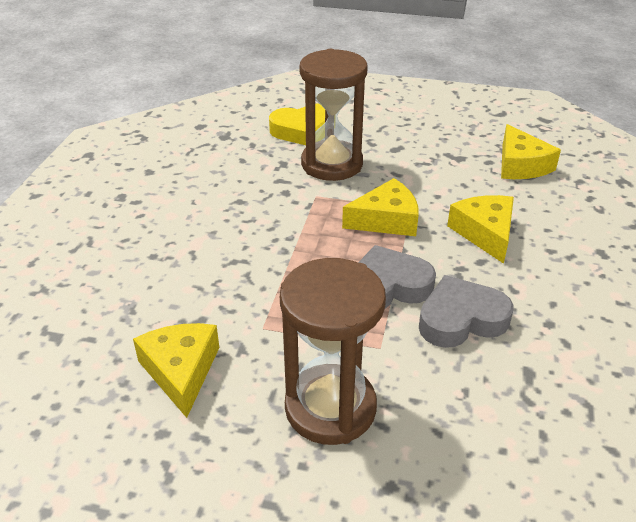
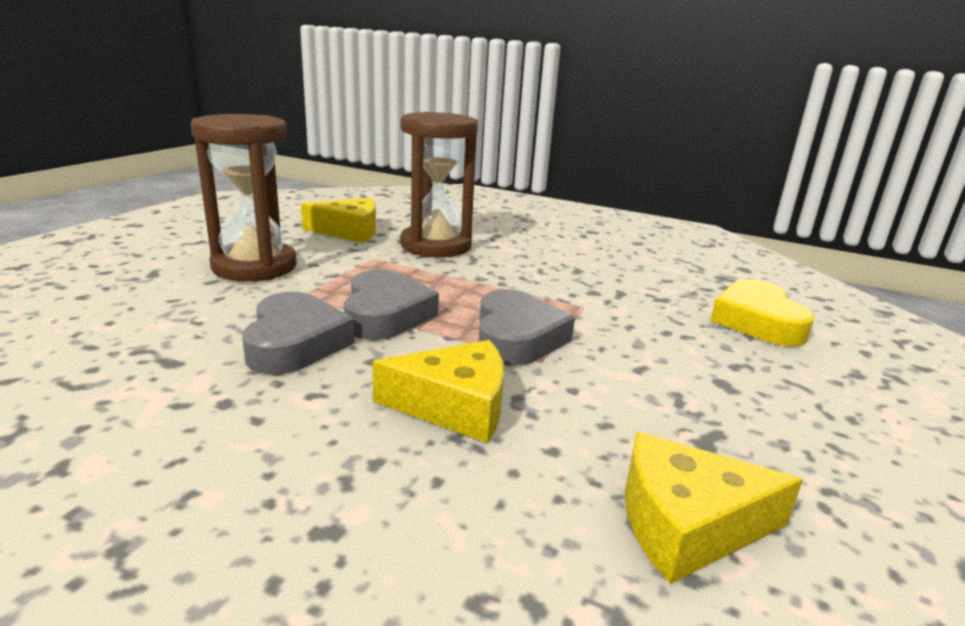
camera: 100 degrees right, 15 degrees down
(332, 164) = (663, 326): brown hourglass -> brown hourglass (436, 246)
(386, 220) = (517, 337): yellow cheese -> grey heart

